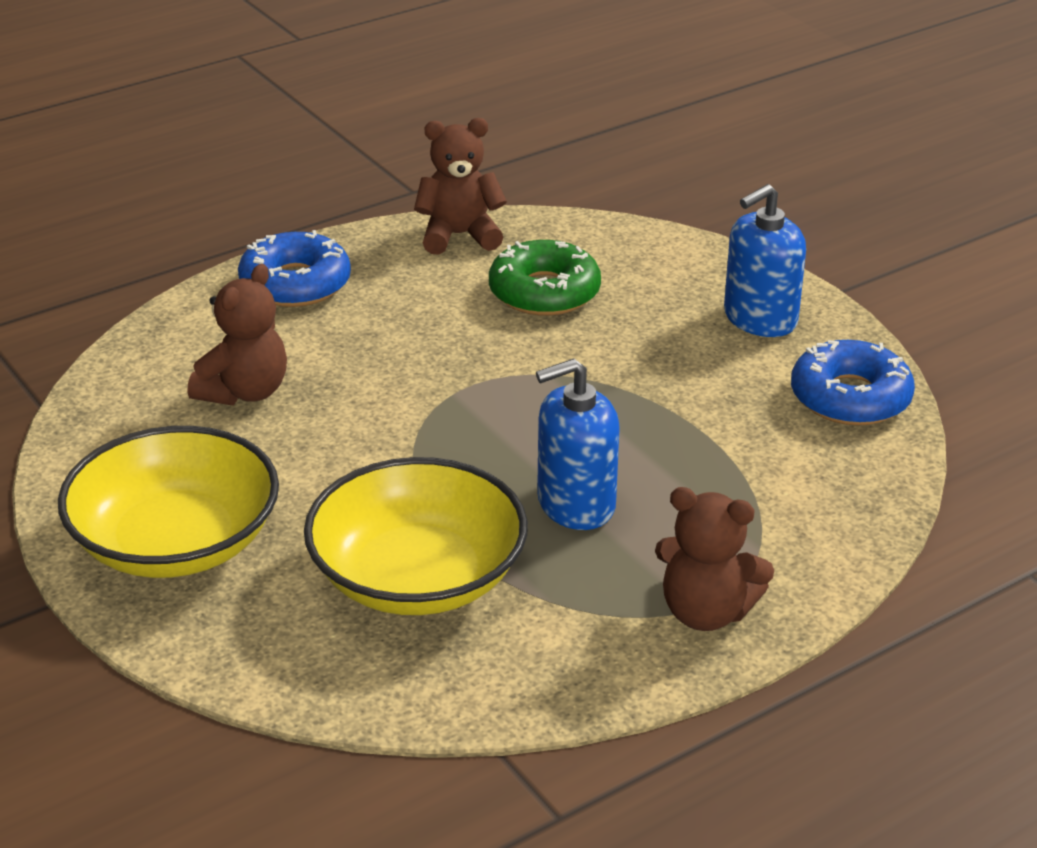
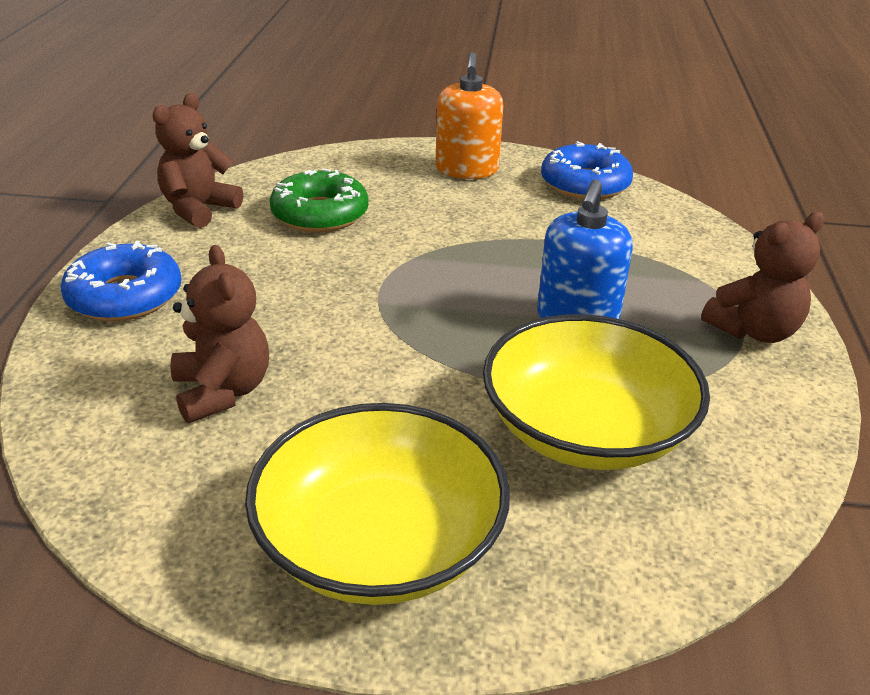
camera: 50 degrees left, 0 degrees up
(760, 318) = (466, 169): blue soap dispenser -> orange soap dispenser

